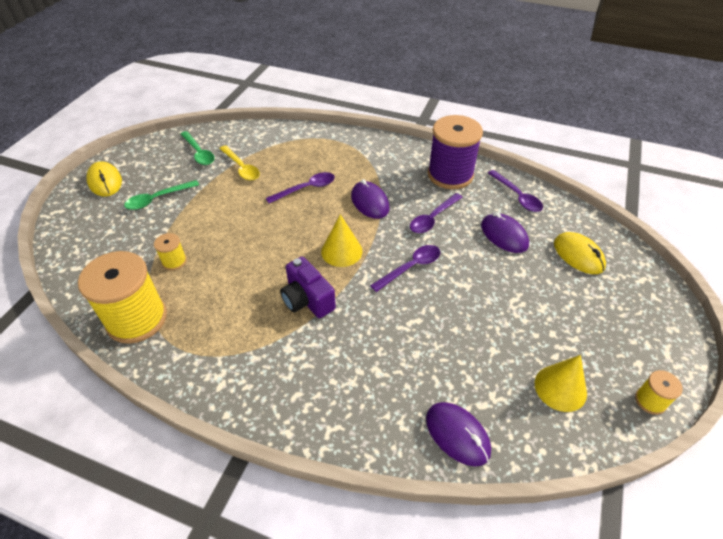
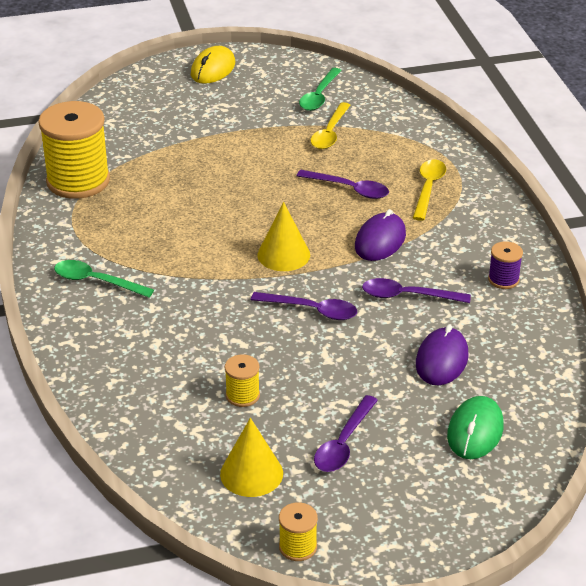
camera: 55 degrees right, 10 degrees down
(158, 199) = (225, 110): green spoon -> green spoon (96, 281)
(174, 261) = (160, 164): yellow spool -> yellow spool (242, 395)
(307, 300) = (196, 263): purple camera -> none
(340, 159) = (428, 188): none -> yellow spoon
(450, 175) = (503, 279): purple spool -> purple spool, size x0.45
(457, 434) = (132, 420): purple mouse -> none
(517, 196) = (529, 347): purple spoon -> purple spoon (343, 443)
(578, 255) = (475, 431): yellow mouse -> green mouse

